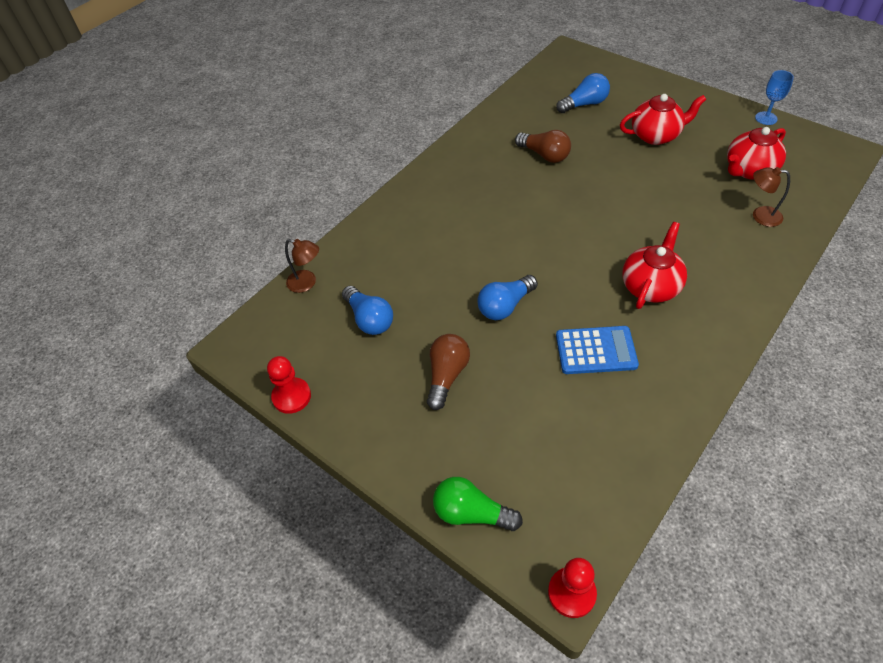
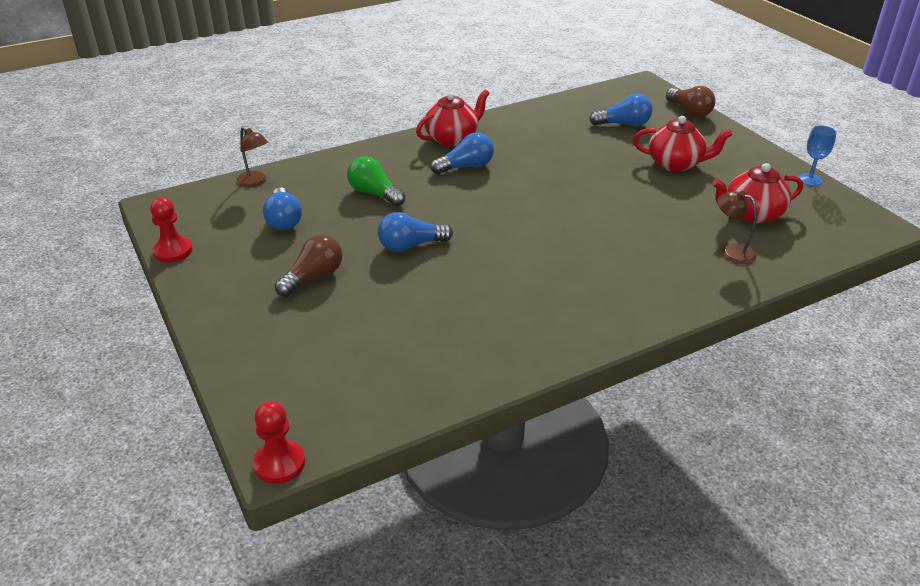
camera: 20 degrees right, 15 degrees down
(471, 513) = (245, 377): green light bulb -> green light bulb (374, 193)
(487, 198) = (466, 167): none -> blue light bulb
(544, 155) = (549, 151): brown light bulb -> brown light bulb (689, 112)
(596, 350) = (466, 302): blue calculator -> none
(650, 286) = (564, 272): red teapot -> red teapot (452, 138)

